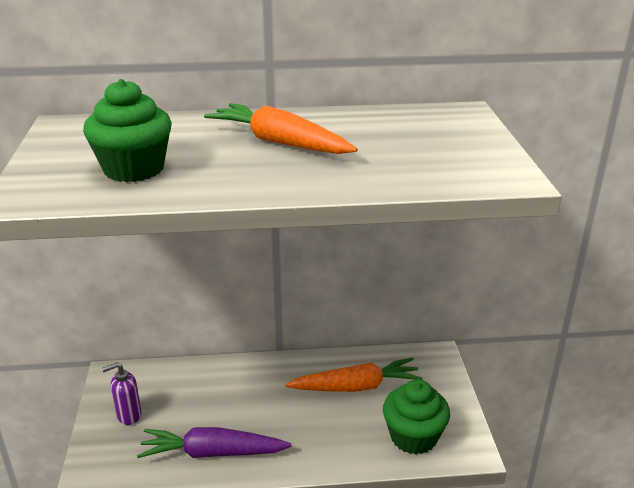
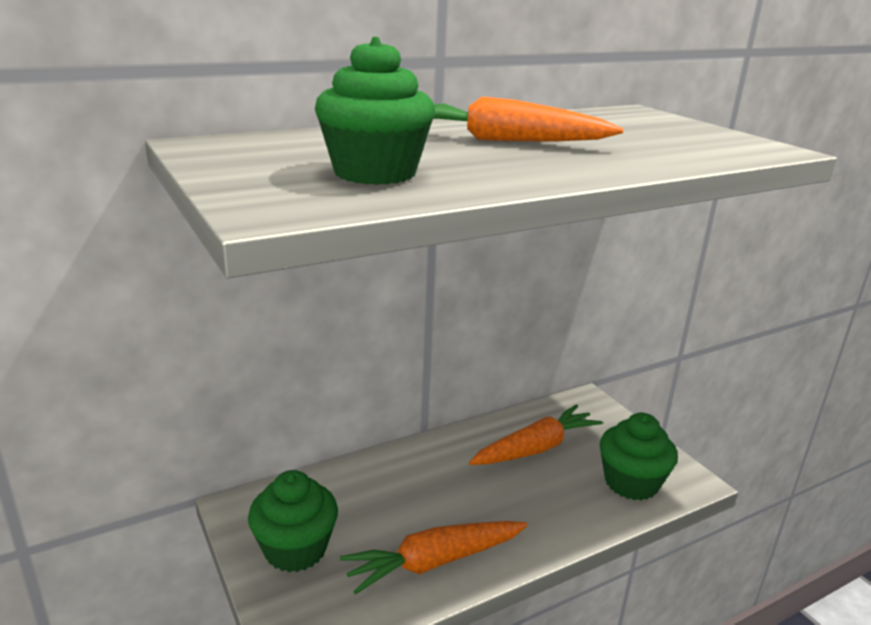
camera: 25 degrees left, 5 degrees down
(128, 415) = (295, 549): purple soap dispenser -> green cupcake
(212, 453) = (434, 562): purple carrot -> orange carrot

